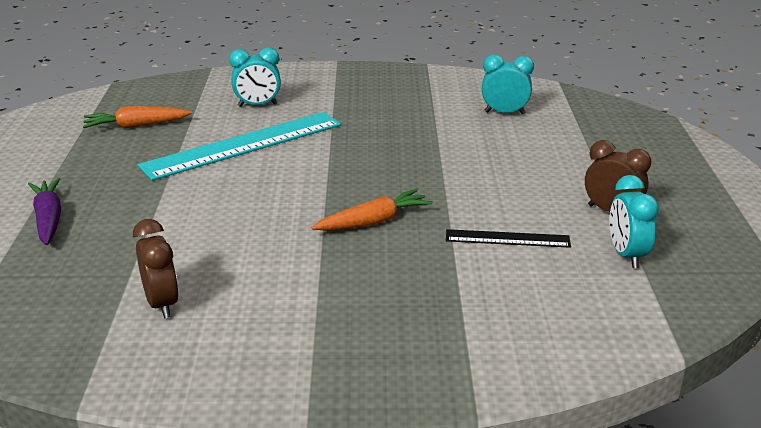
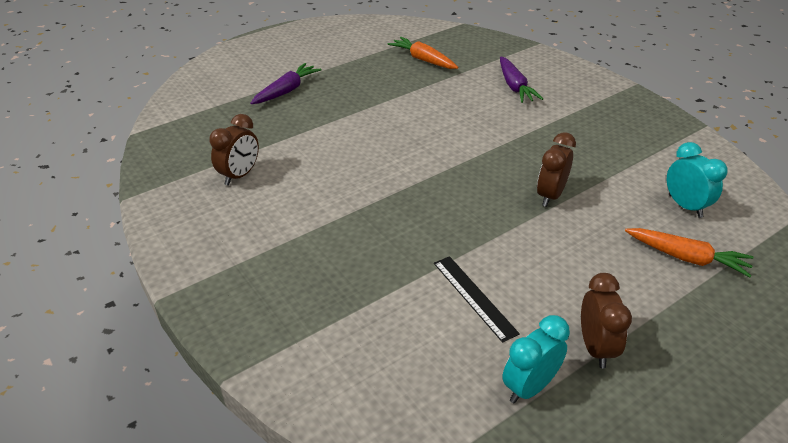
camera: 55 degrees right, 10 degrees up
(243, 145) = (453, 109): turquoise ruler -> none
(257, 105) = (515, 87): turquoise clock -> purple carrot
(374, 221) = (421, 215): orange carrot -> orange carrot (687, 258)
(426, 155) = (550, 195): none -> brown clock

